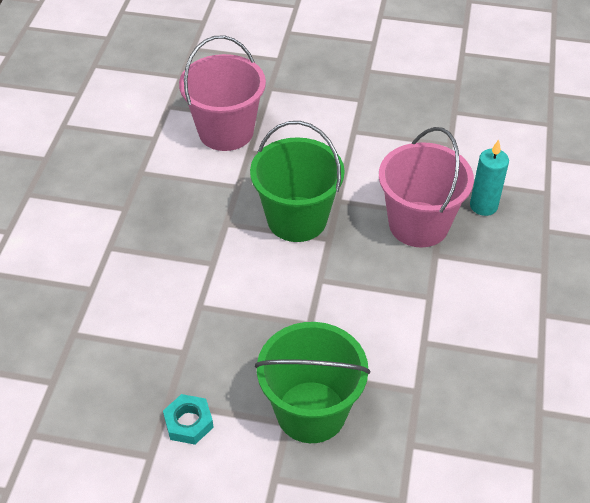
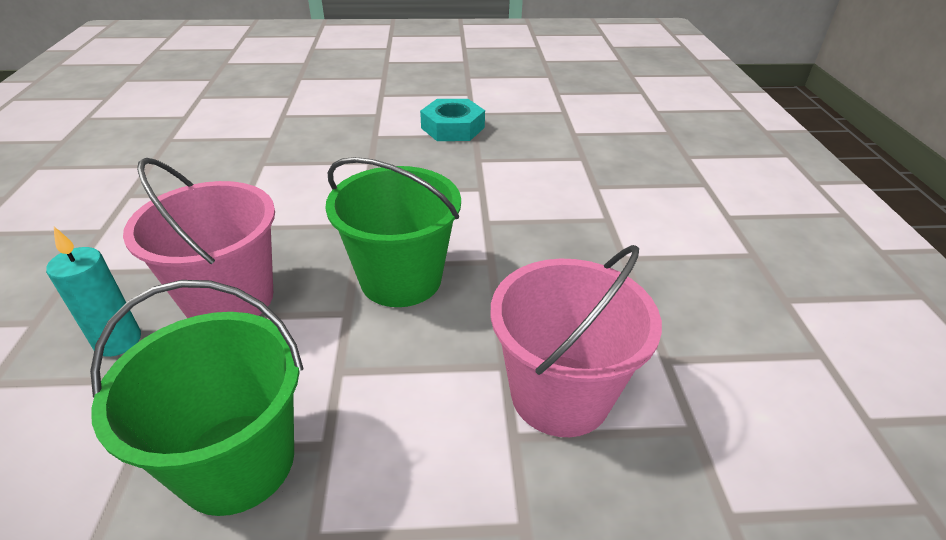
camera: 165 degrees right, 10 degrees down
(188, 422) = (452, 128): turquoise nut -> turquoise nut, size x1.57
(311, 412) = (355, 143): green bucket -> green bucket (237, 462)

